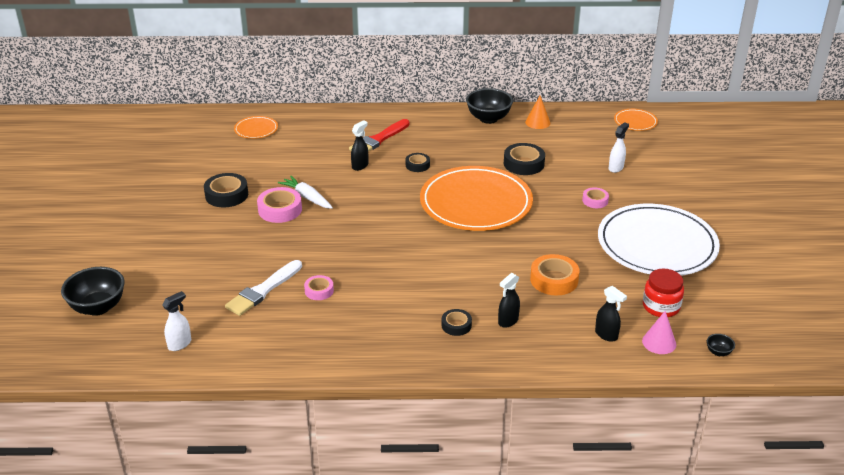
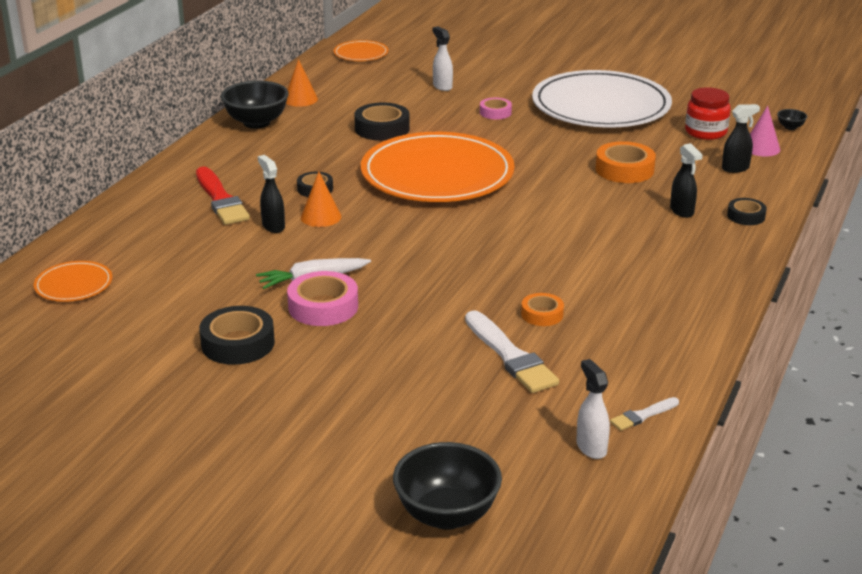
camera: 65 degrees left, 5 degrees down
(223, 358) = (643, 415): none -> white brush
(319, 291) = (542, 314): pink tape -> orange tape
(383, 178) = (321, 217): none -> orange cone
(456, 325) = (671, 241): black tape -> black tape (746, 216)

